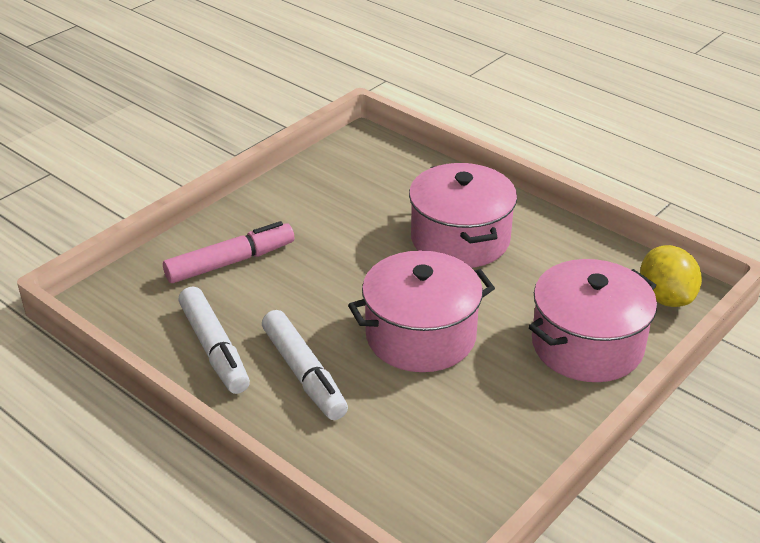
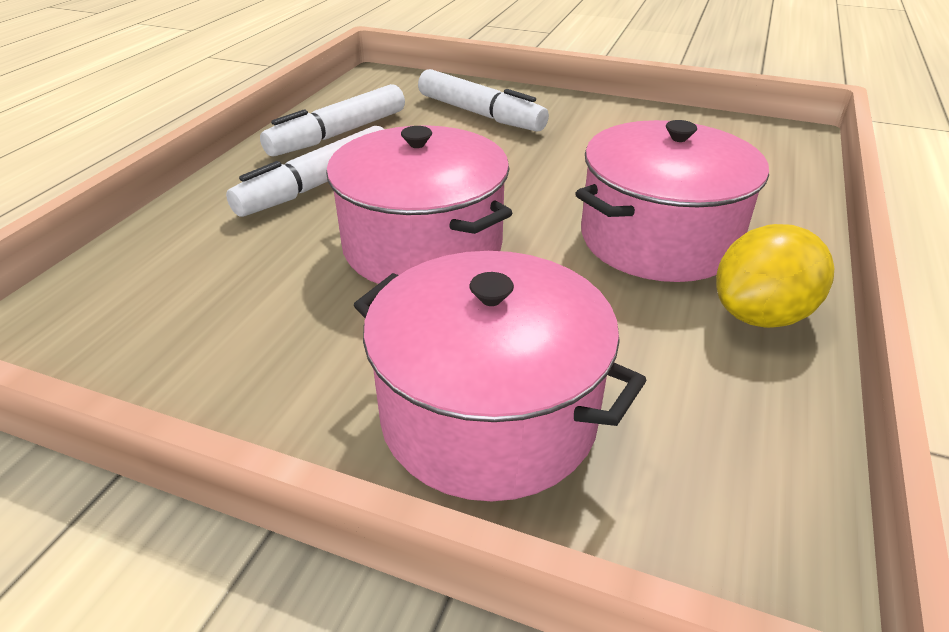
camera: 70 degrees right, 0 degrees up
(230, 262) = (480, 114): pink marker -> white marker
(665, 297) = (715, 519): yellow lemon -> yellow lemon (760, 315)

